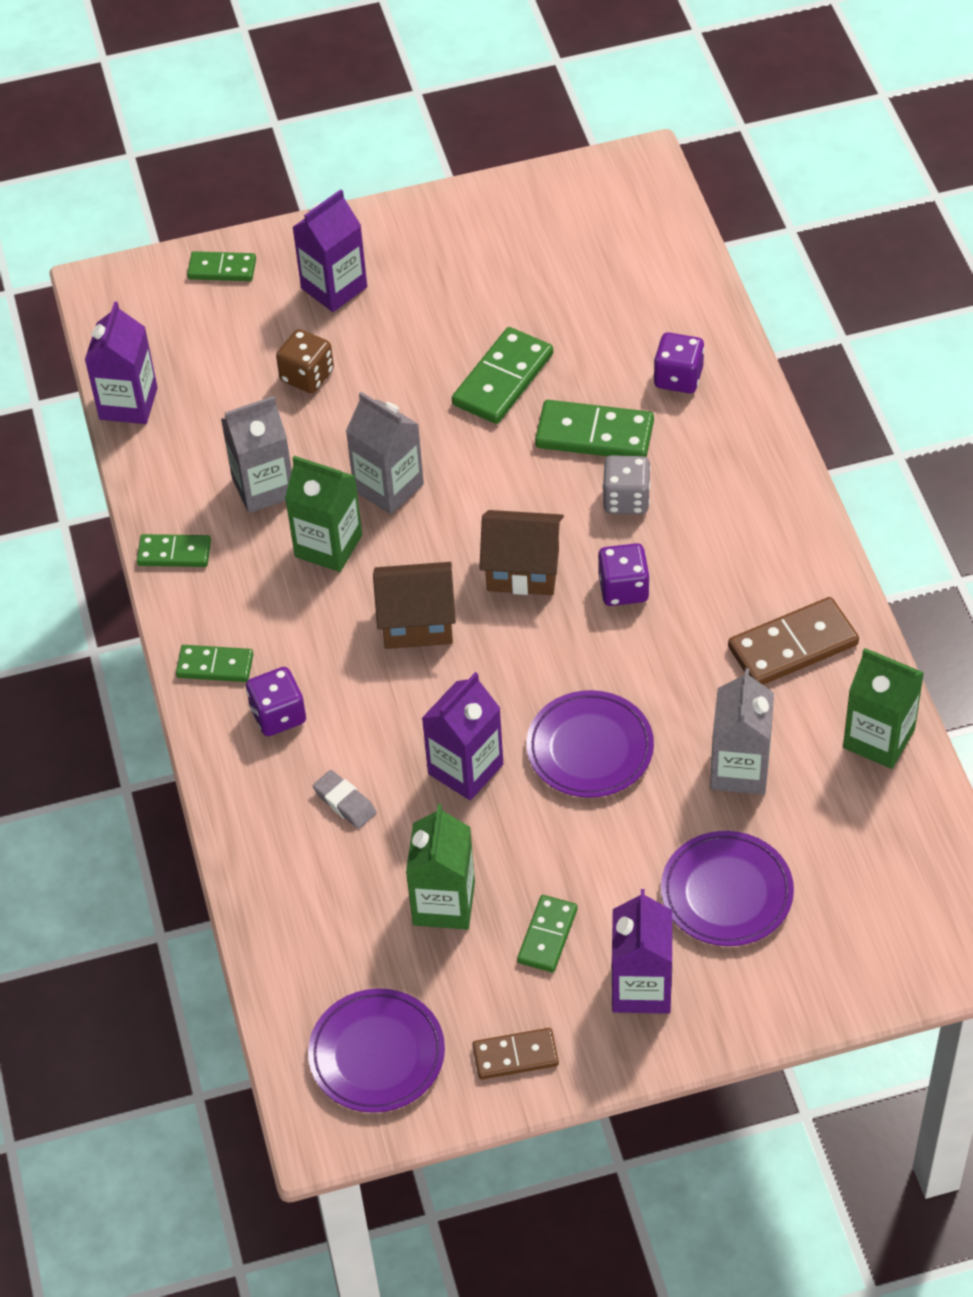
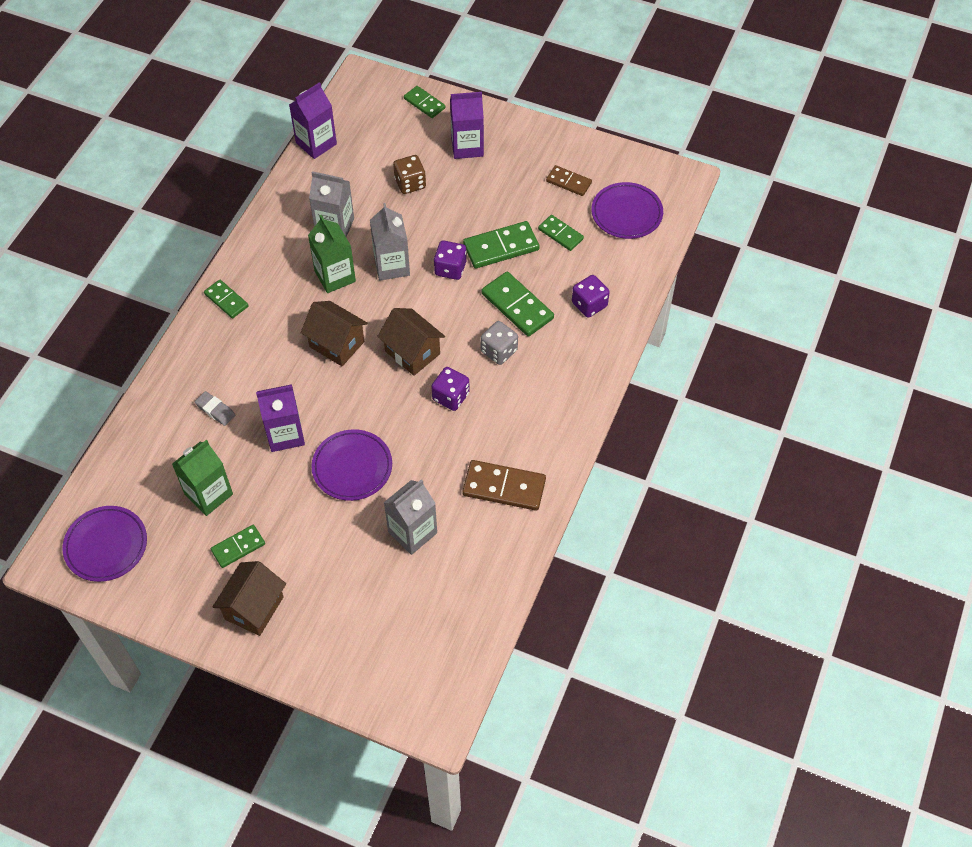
camera: 35 degrees right, 5 degrees up
(174, 553) = (263, 232): green domino -> green domino (560, 234)
(278, 715) = (229, 345): purple dice -> purple dice (450, 268)
(345, 802) = (215, 410): grey eraser -> grey eraser turned 45 degrees counterclockwise
(515, 1055) = (164, 596): brown domino -> brown domino (568, 182)
(641, 987) = (254, 608): purple carton -> brown house
(726, 893) = (342, 591): purple plate -> purple plate (626, 213)
(878, 739) = (497, 568): green carton -> none

